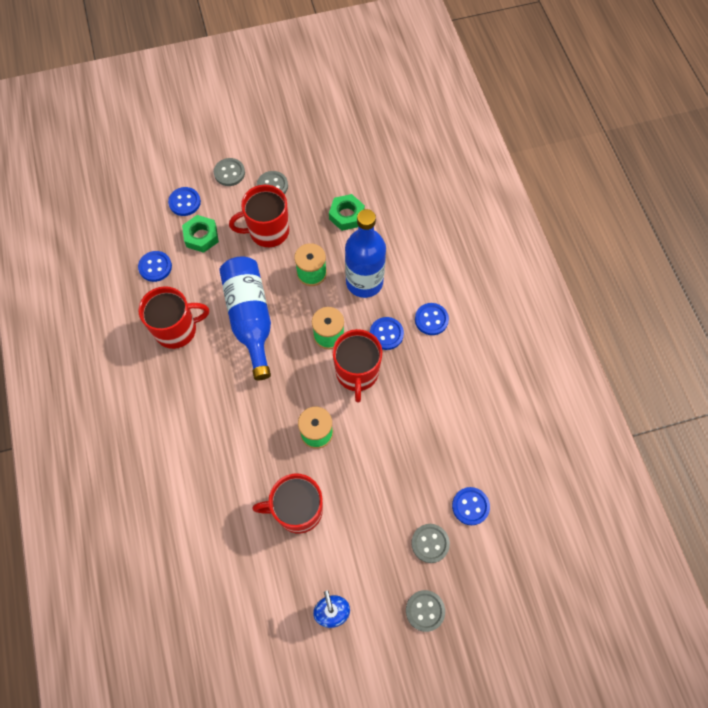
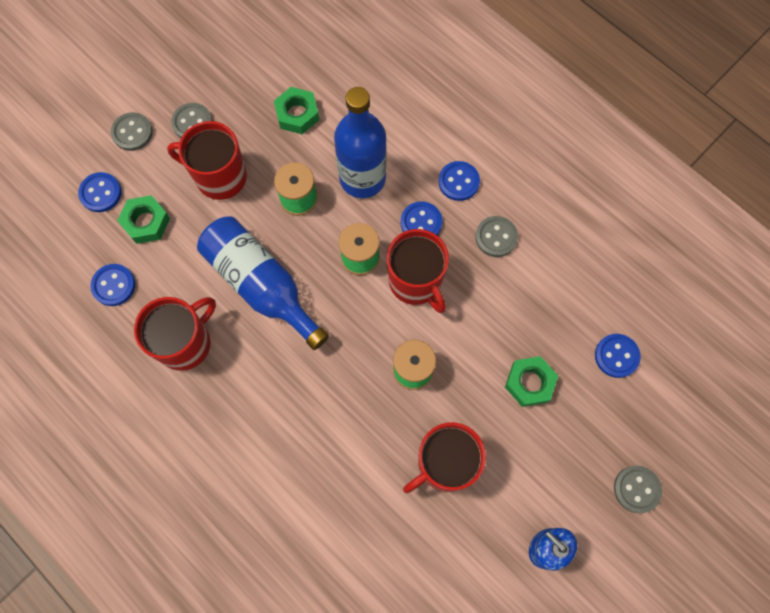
camera: 30 degrees left, 5 degrees up
(268, 231) = (220, 177): red mug -> red mug turned 60 degrees clockwise
(393, 489) = (529, 383): none -> green nut
(430, 543) = (600, 417): grey button -> grey button (496, 237)

